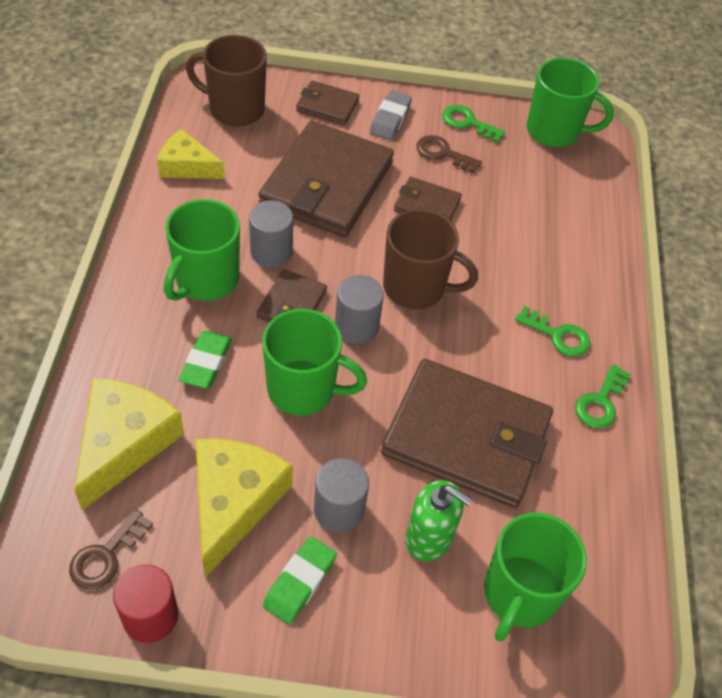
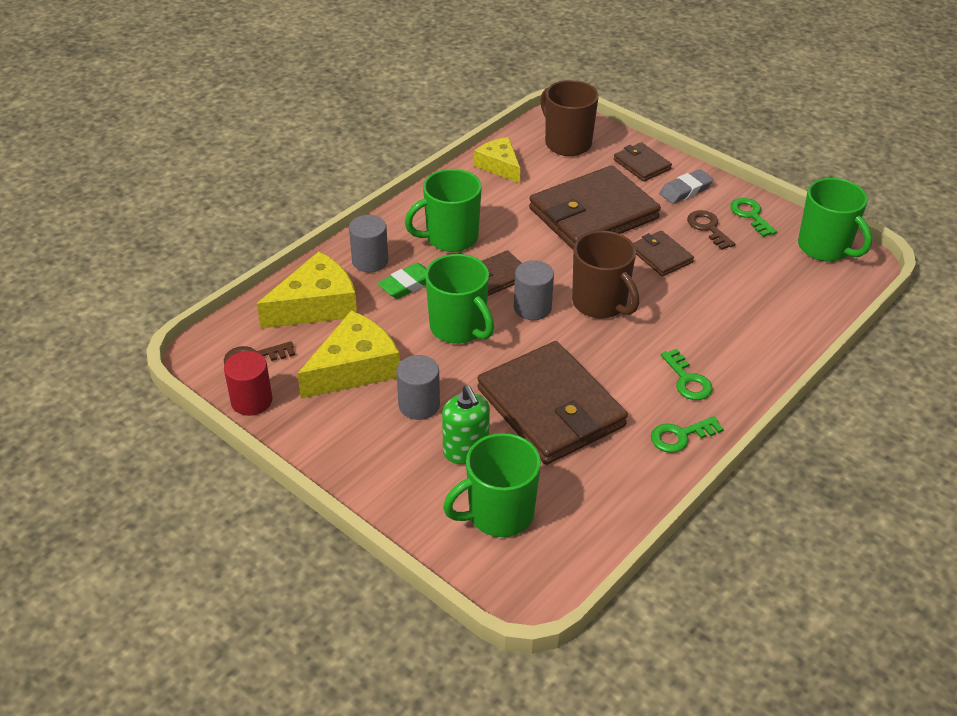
camera: 40 degrees right, 10 degrees down
(271, 252) = (512, 239): grey cylinder -> grey cylinder (370, 261)
(300, 582) = (356, 430): green eraser -> none

